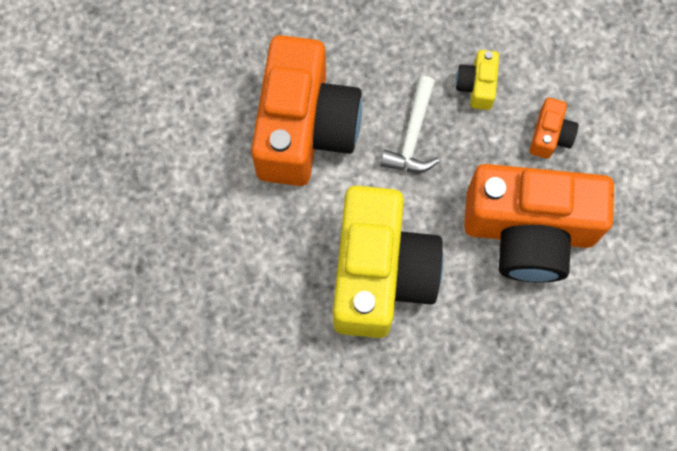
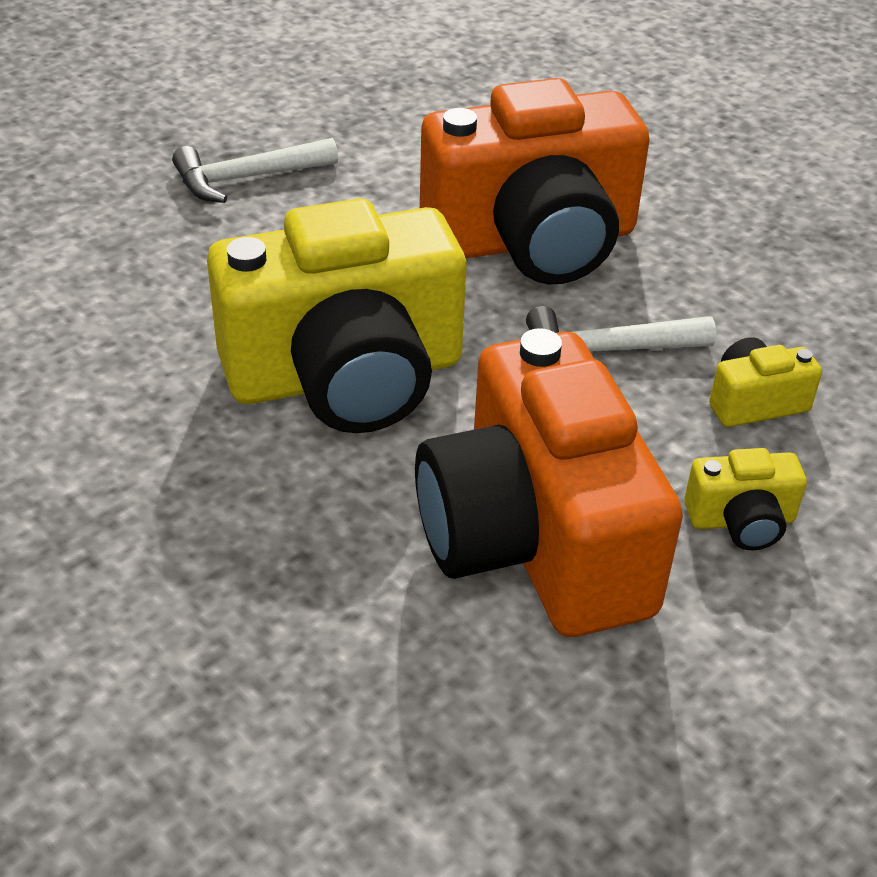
camera: 65 degrees right, 30 degrees down
(171, 265) = (246, 178): none -> white hammer
(550, 135) = (741, 521): orange camera -> yellow camera

